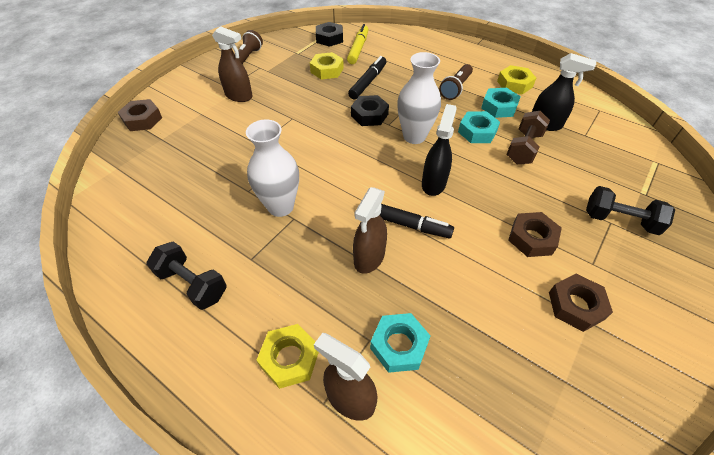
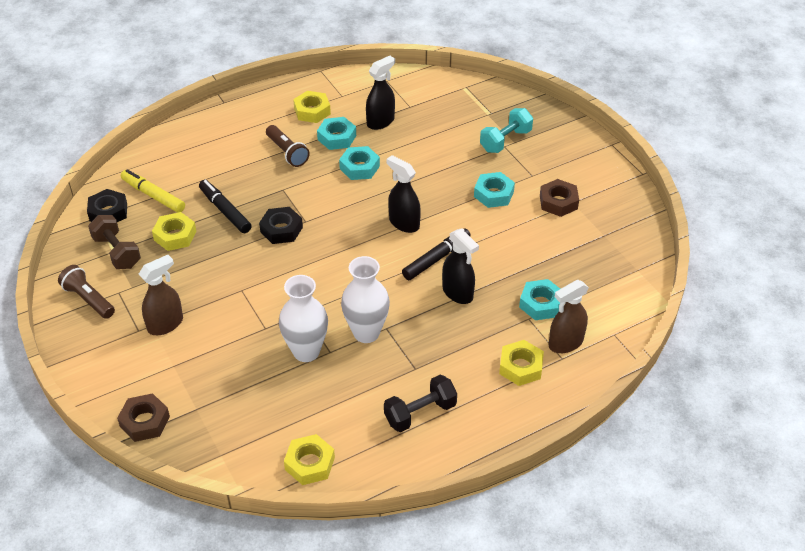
camera: 65 degrees left, 5 degrees down
(114, 223) = (309, 463): none -> yellow nut
(369, 258) = (458, 293): brown spray bottle -> black spray bottle
(414, 136) = (336, 211): white vase -> white vase (306, 351)
(523, 148) = (400, 150): brown dumbbell -> brown dumbbell (117, 252)
(532, 238) = (493, 194): brown nut -> turquoise nut
(619, 221) = (505, 141): black dumbbell -> turquoise dumbbell

